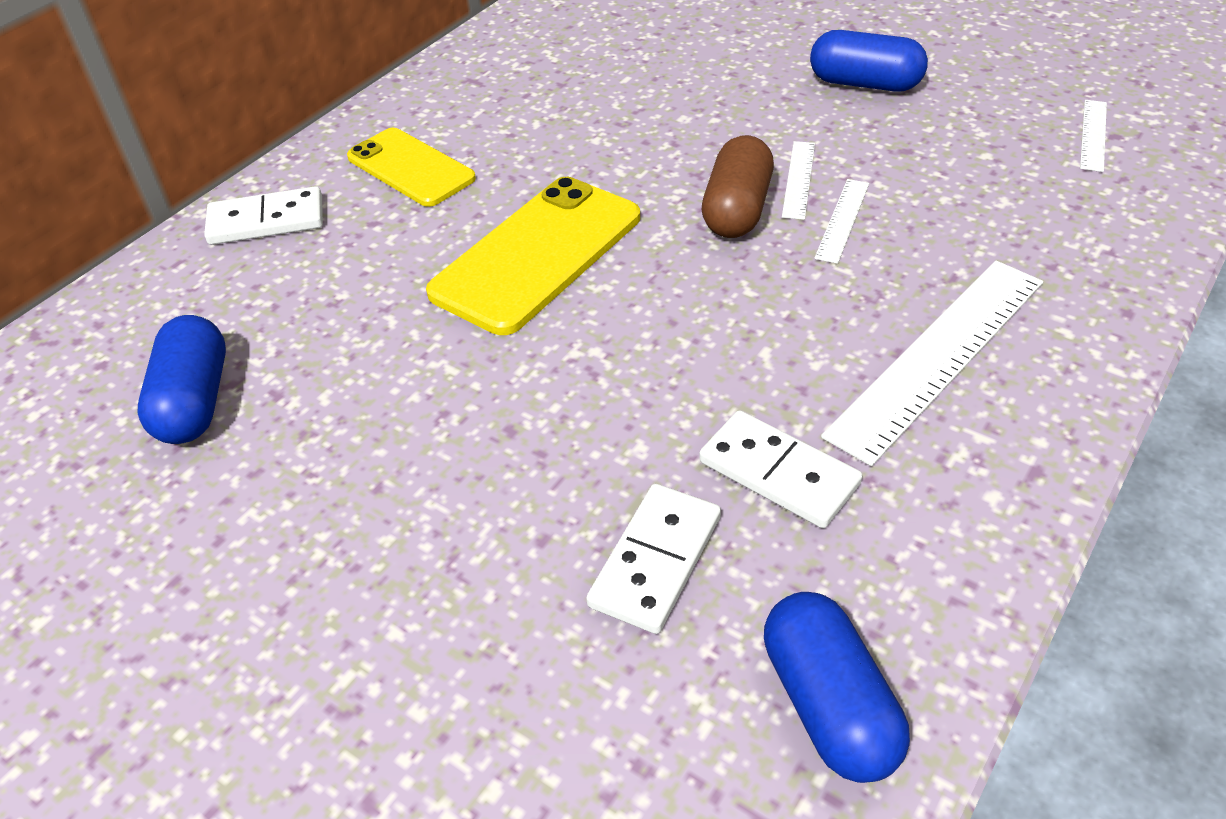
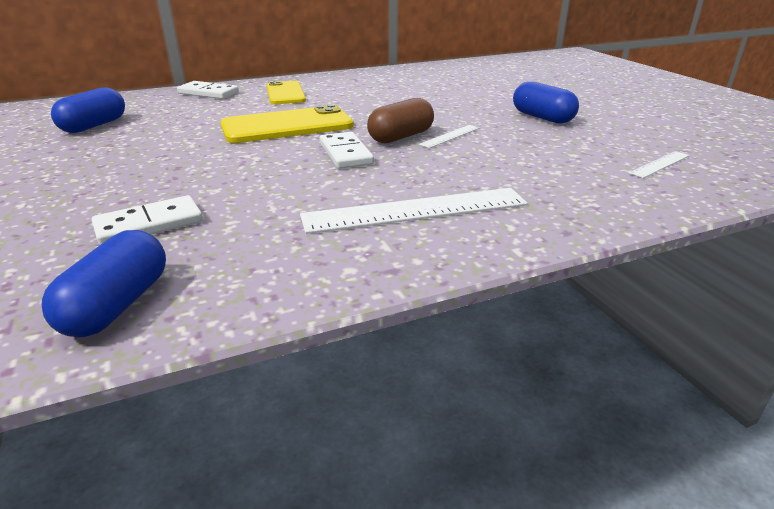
camera: 30 degrees right, 15 degrees down
(778, 473) = (257, 219): white domino -> white domino (345, 153)
(842, 220) = (449, 153): white ruler -> none

